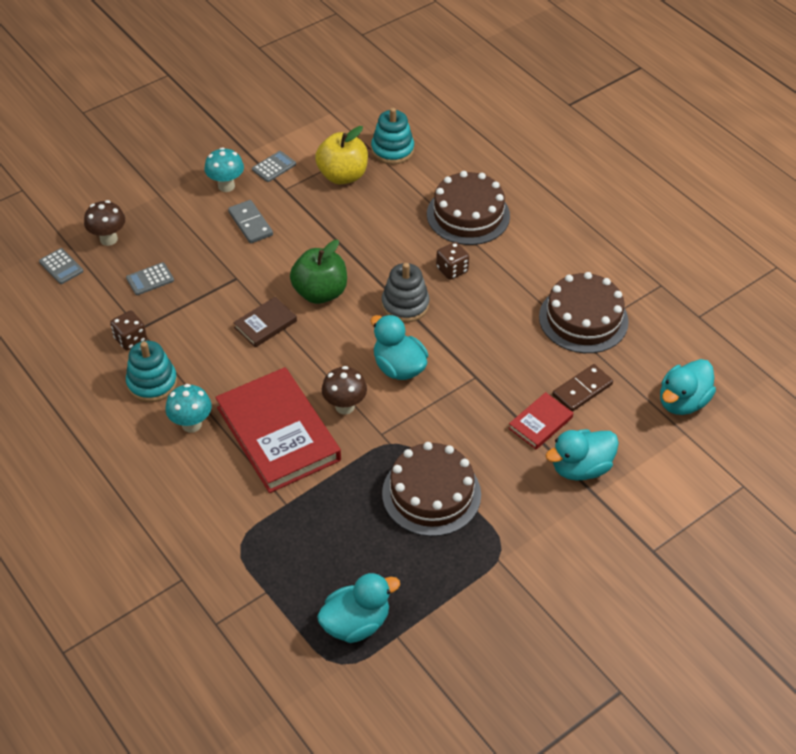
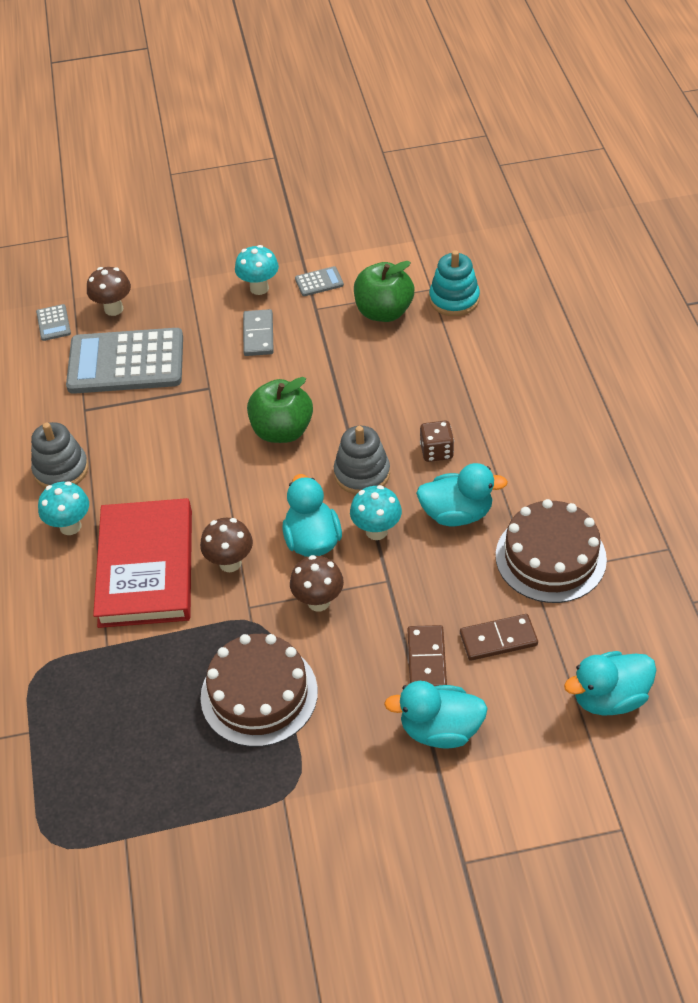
camera: 30 degrees right, 0 degrees up
(130, 339) = (69, 418): brown dice -> none
(150, 279) = (126, 362): grey calculator -> grey calculator, size x2.48
(152, 383) = (61, 470): turquoise stacking toy -> grey stacking toy
(265, 324) = (206, 446): brown book -> none
(342, 176) = (384, 312): yellow apple -> green apple
(356, 623) = (94, 804): turquoise duck -> turquoise duck (457, 514)
(433, 410) = (318, 601): none -> brown mushroom
(444, 344) = (376, 531): none -> turquoise mushroom
(468, 215) = (492, 395): brown cake -> none
(540, 423) = (427, 660): red book -> brown domino

